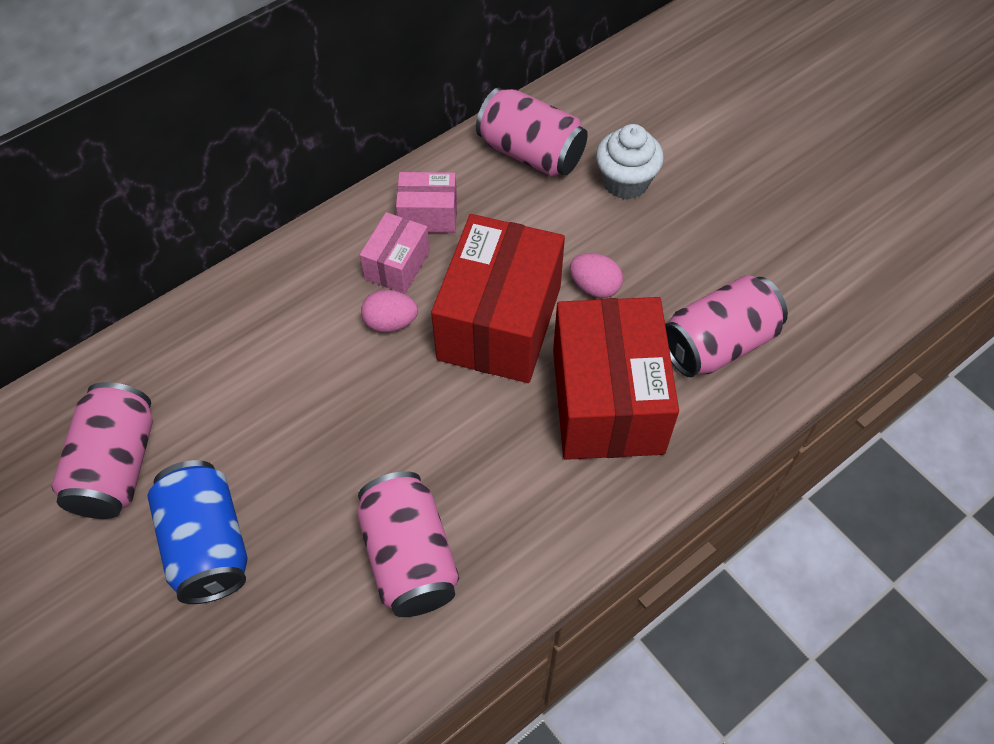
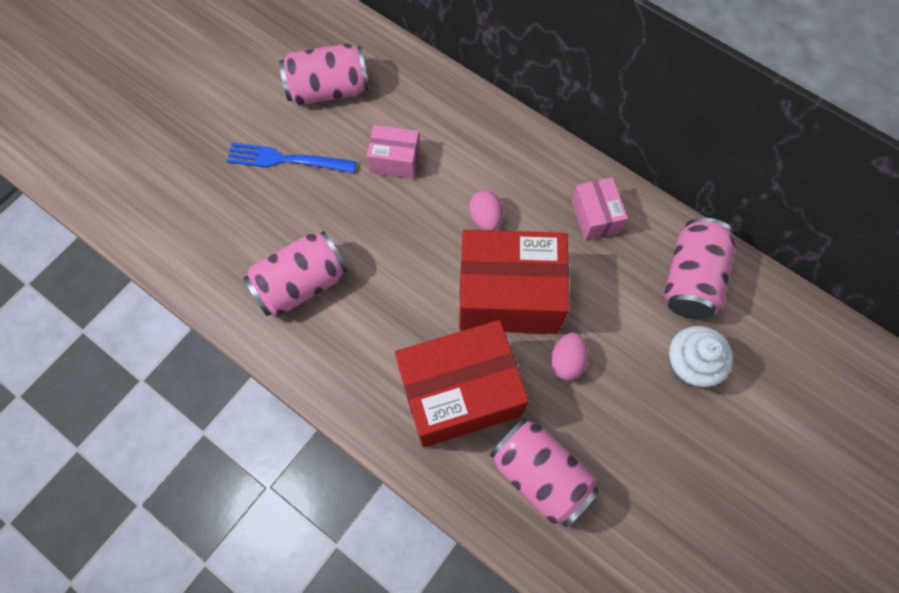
camera: 75 degrees right, 10 degrees up
(207, 544) = (286, 159): blue can -> blue fork
(397, 265) = (539, 208): pink box -> pink box (395, 161)

